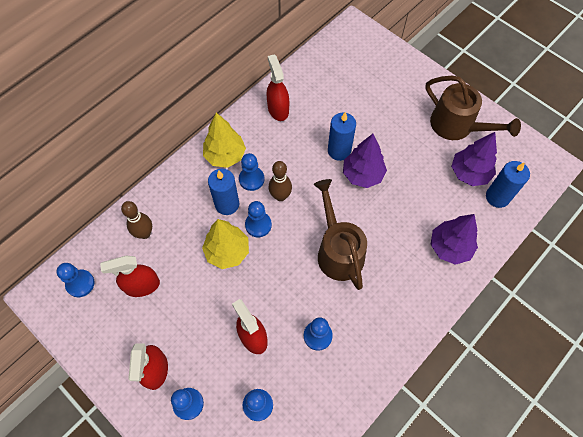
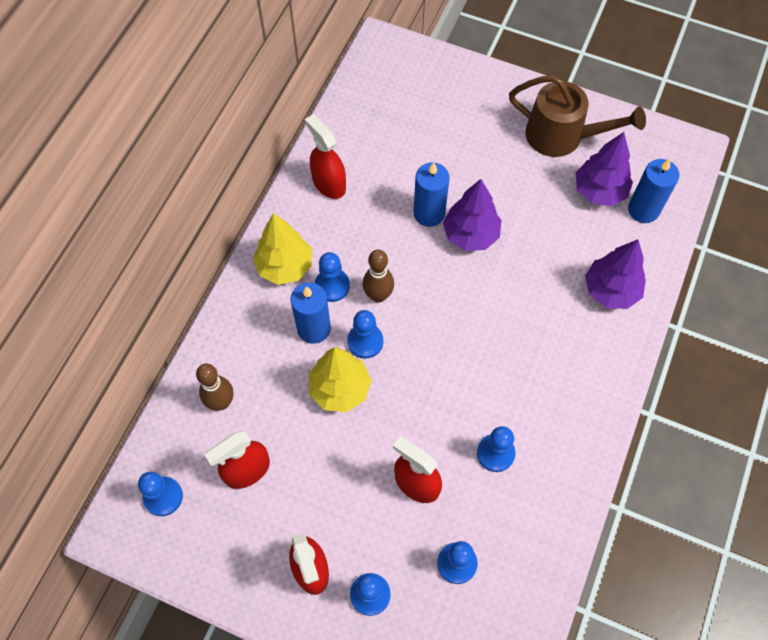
camera: 20 degrees left, 0 degrees up
(338, 250) = (478, 340): brown watering can -> none

